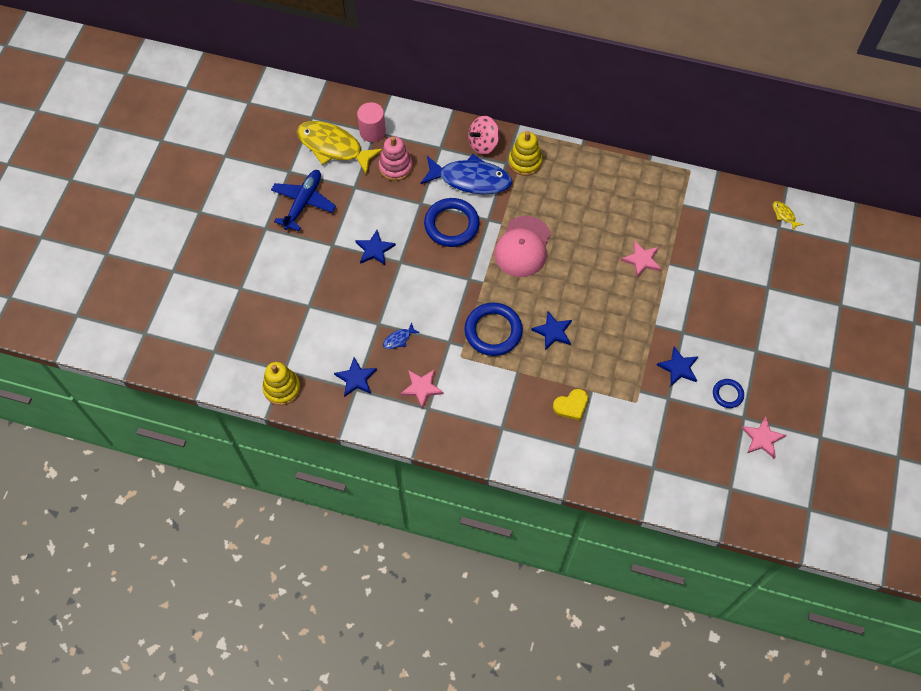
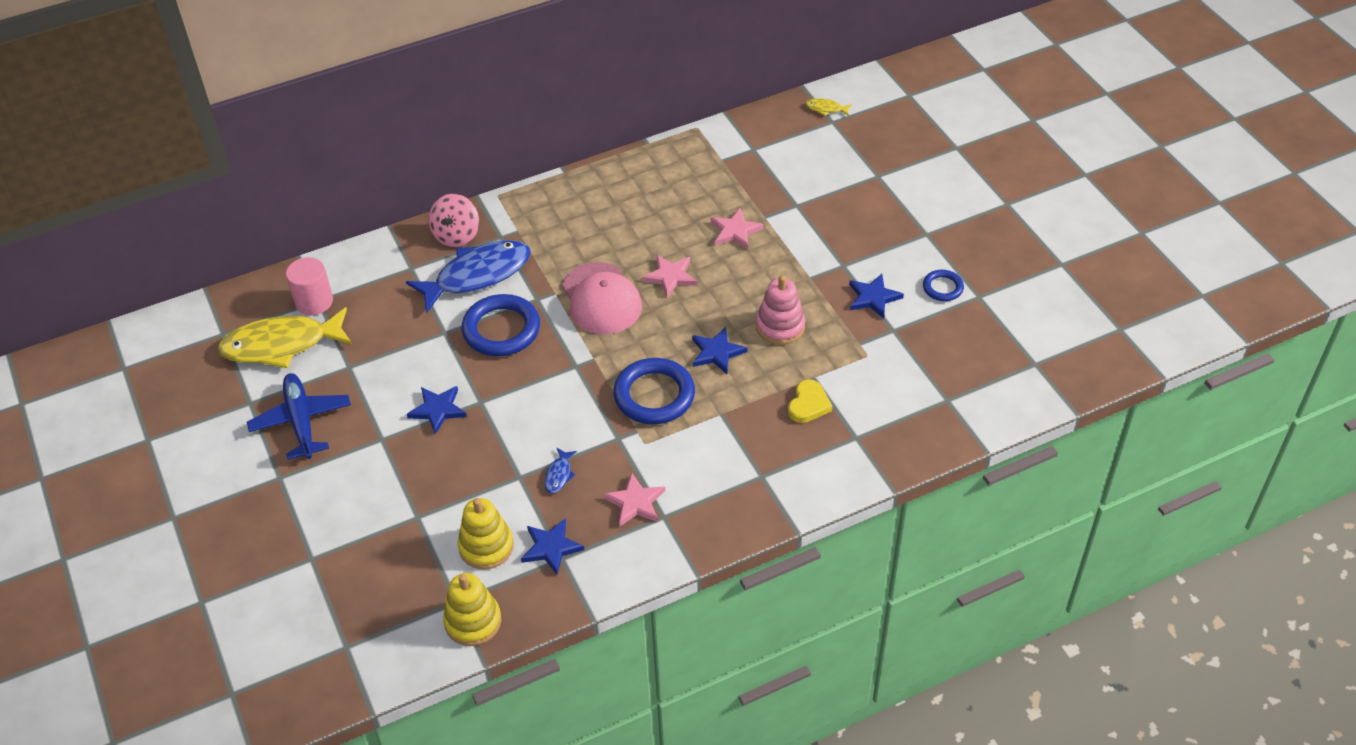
camera: 40 degrees left, 15 degrees down
(395, 167) = (378, 317): pink stacking toy -> pink stacking toy (780, 326)
(525, 162) = (520, 223): yellow stacking toy -> yellow stacking toy (486, 546)
(762, 438) = (1014, 302): pink star -> pink star (670, 276)

